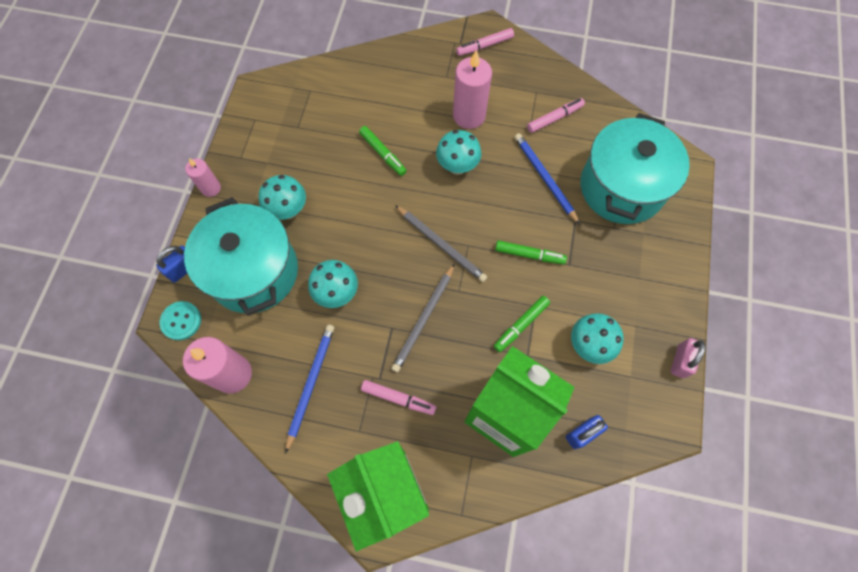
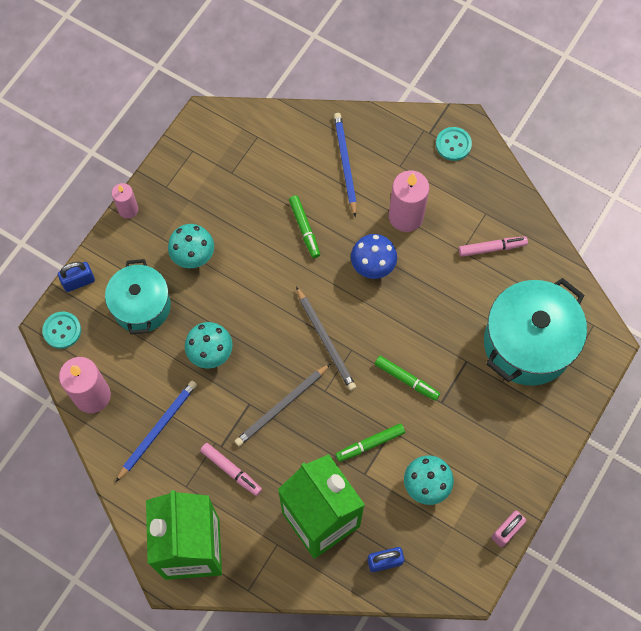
camera: 20 degrees right, 0 degrees up
(254, 272) = (141, 306): turquoise pot -> turquoise pot, size x0.66
(457, 166) = (372, 266): turquoise mushroom -> blue mushroom
(484, 46) = (453, 144): pink marker -> turquoise button
(545, 178) = (454, 308): blue pencil -> blue pencil (345, 164)

